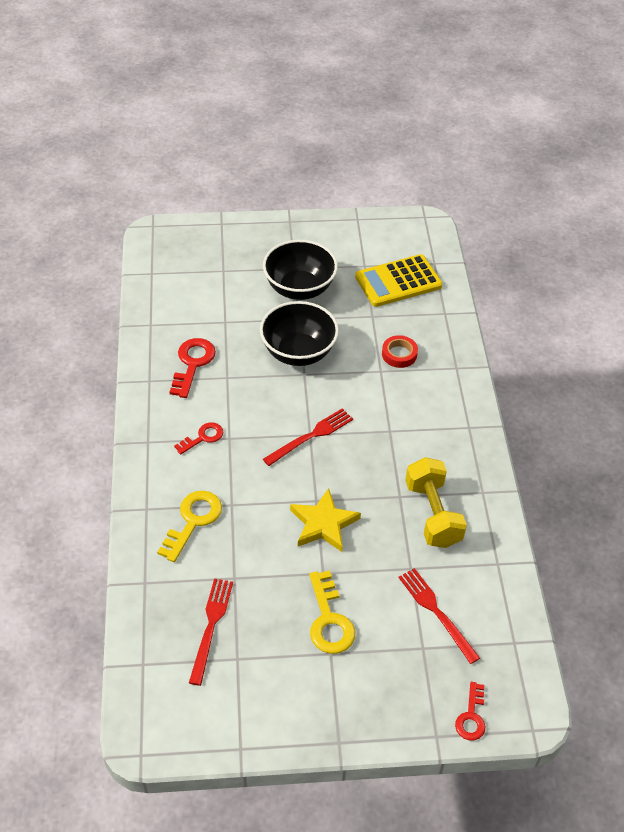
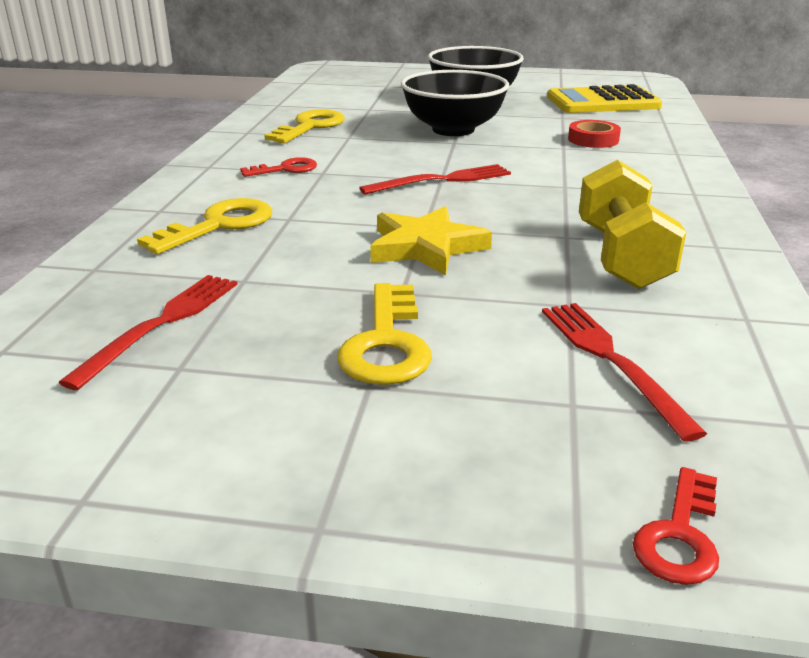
camera: 15 degrees right, 20 degrees down
(192, 363) = (310, 126): red key -> yellow key

